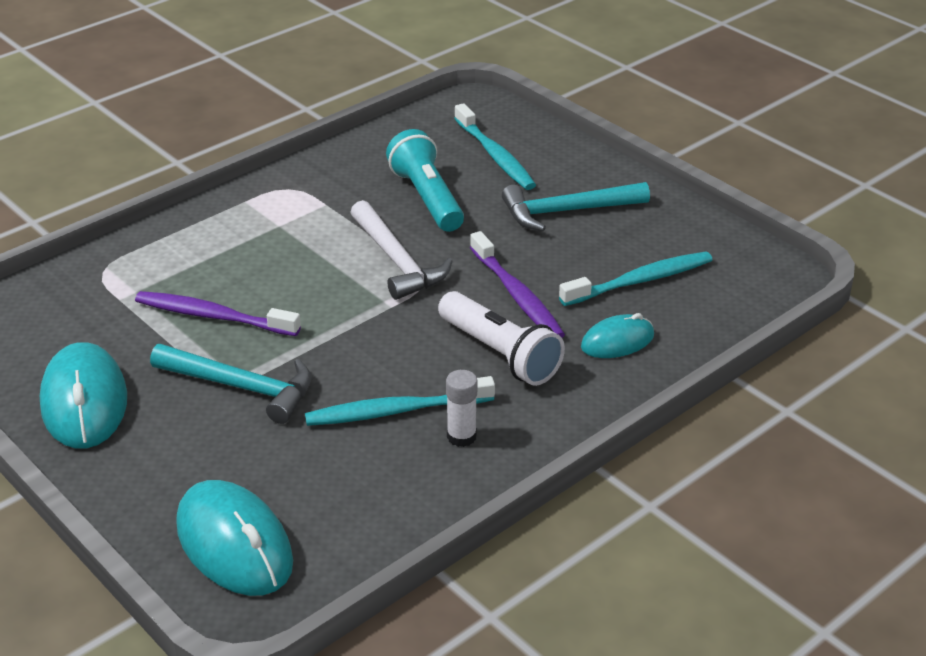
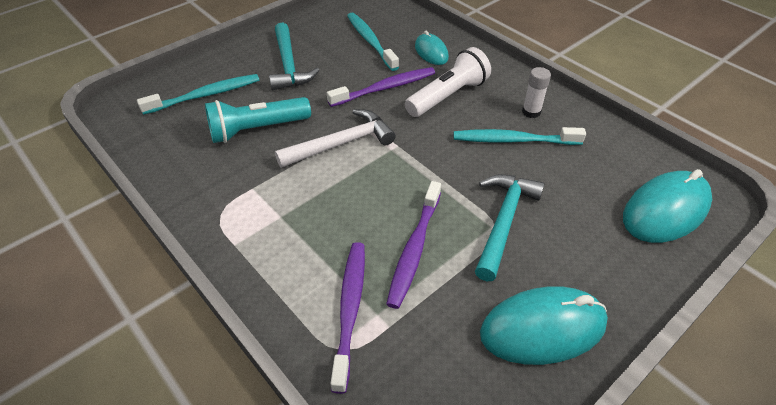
camera: 90 degrees left, 10 degrees up
(145, 274) = (350, 310): none -> purple toothbrush
(395, 411) = (513, 140): turquoise toothbrush -> turquoise toothbrush turned 105 degrees clockwise

